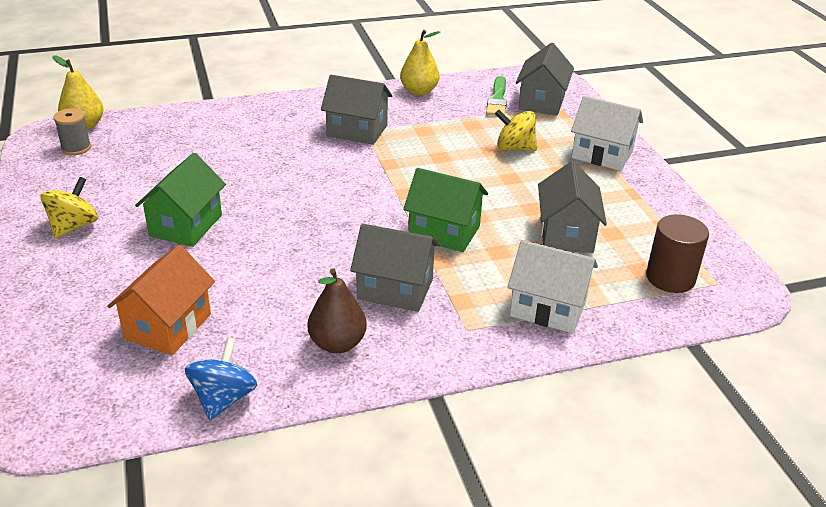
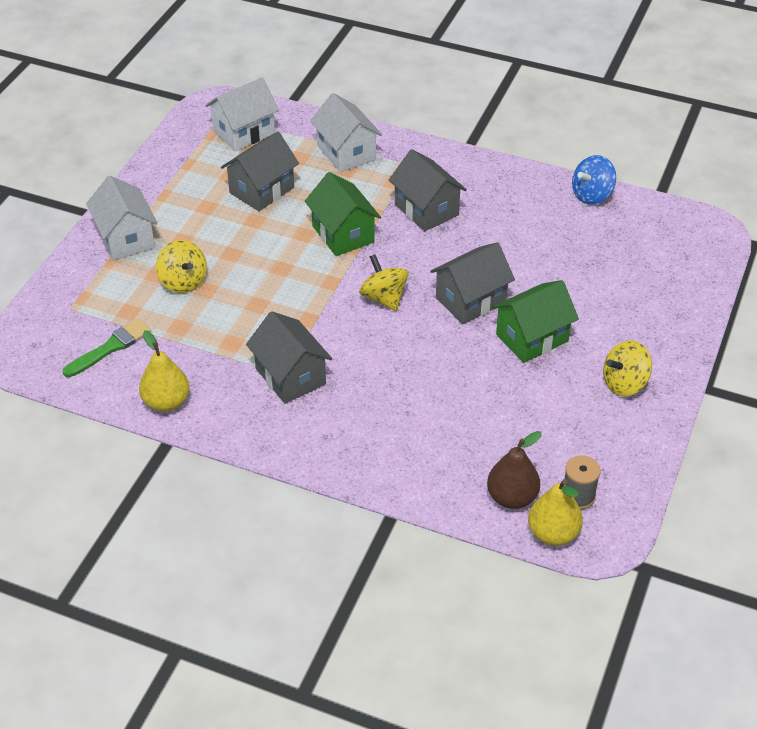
camera: 140 degrees left, 10 degrees up
(168, 326) = (598, 256): orange house -> none
(337, 344) = (498, 194): brown pear -> brown pear (512, 497)
(347, 201) = (384, 298): none -> yellow spinning top
(541, 102) = (76, 322): grey house -> grey house (470, 300)
(670, 278) = (244, 132): brown cylinder -> white house

